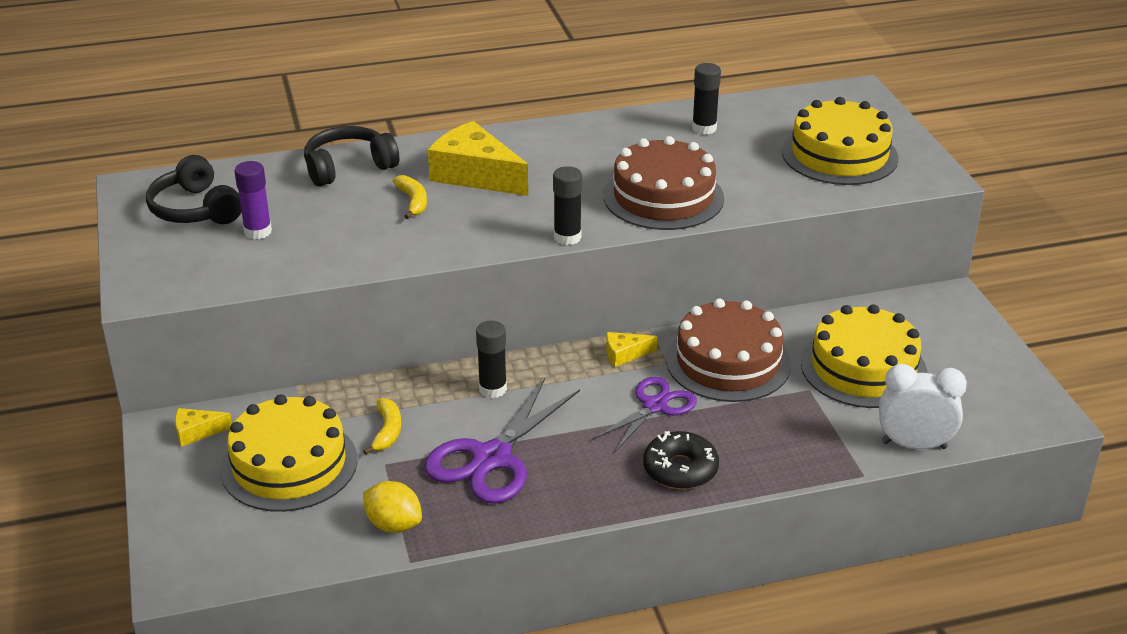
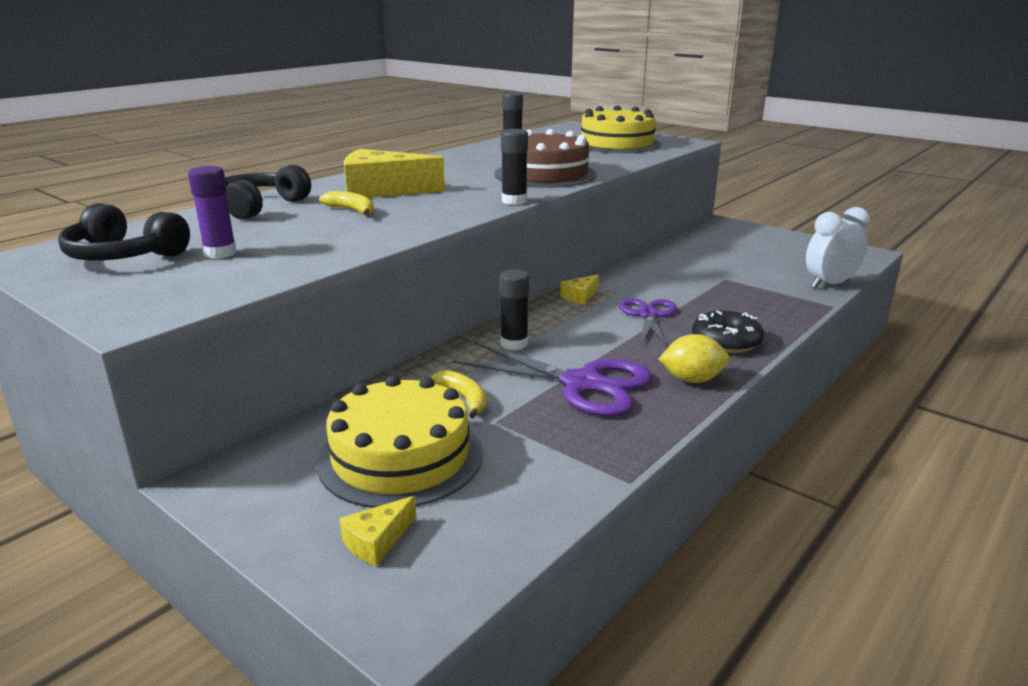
camera: 35 degrees left, 10 degrees down
(197, 432) = (258, 469): yellow cheese -> yellow cheese (377, 541)
(393, 525) = (571, 461): yellow lemon -> yellow lemon (692, 380)
(492, 458) = (582, 384): purple scissors -> purple scissors turned 60 degrees counterclockwise
(728, 362) = (654, 281): brown cake -> none
(863, 368) = (735, 261): yellow cake -> none

